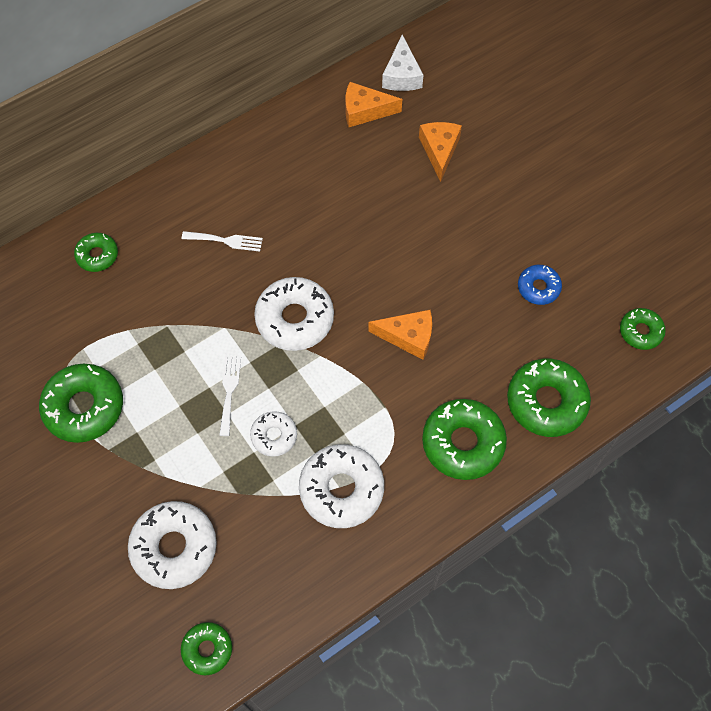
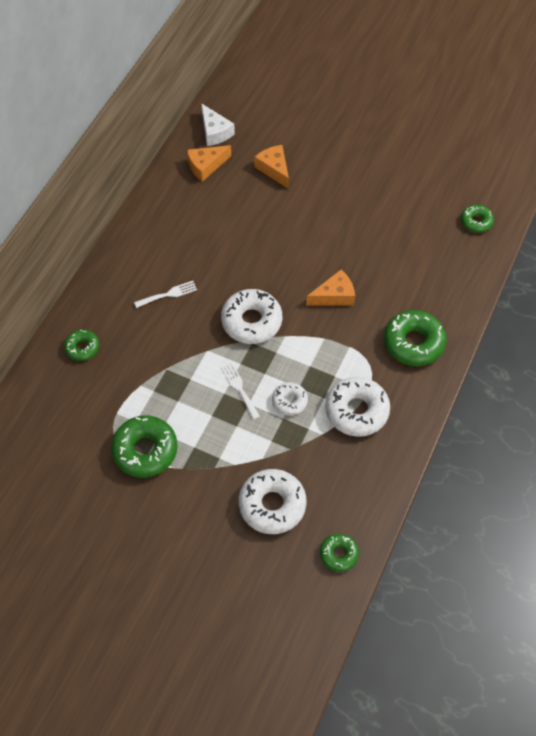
camera: 30 degrees left, 5 degrees down
(538, 288) = (396, 225): blue donut -> none
(546, 402) = (448, 292): green donut -> none

